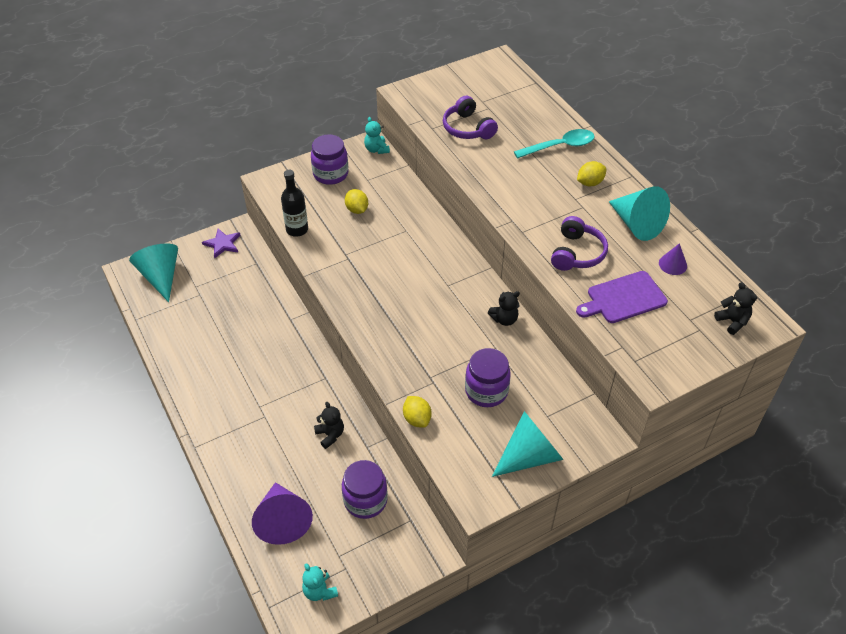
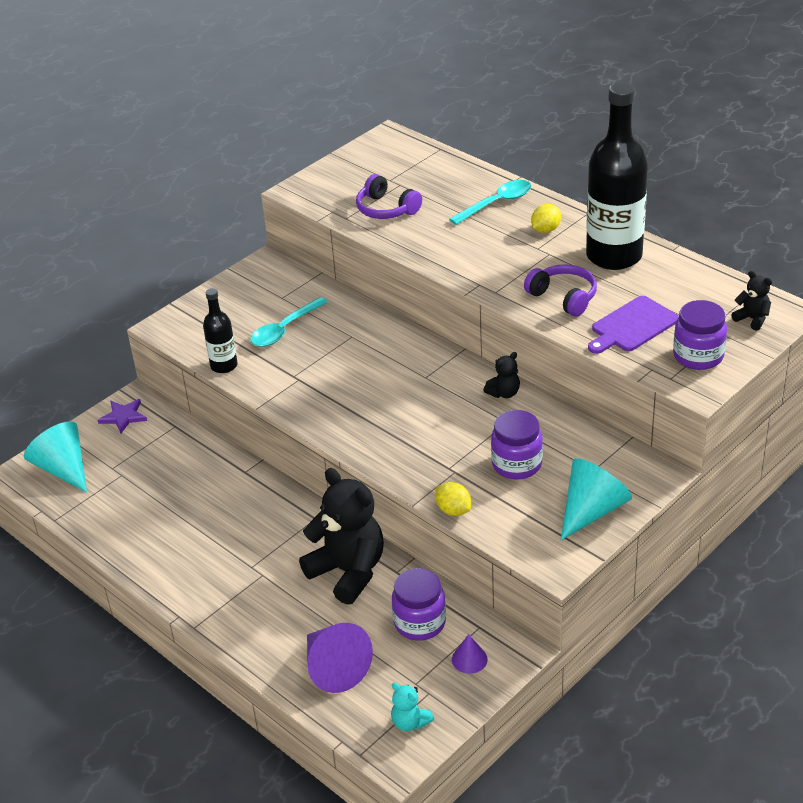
camera: 15 degrees left, 10 degrees down
(330, 174) = (235, 302): purple jar -> purple jar (698, 356)
(330, 435) = (348, 572): black teddy bear -> black teddy bear, size x2.23
(357, 209) = (284, 329): yellow lemon -> turquoise spoon
(376, 149) = (277, 265): turquoise teddy bear -> none
(576, 253) = (563, 297): purple headphones -> purple headphones turned 45 degrees counterclockwise
(637, 224) = (614, 256): turquoise cone -> black bottle
(672, 264) = (668, 283): purple cone -> purple cone (469, 659)

